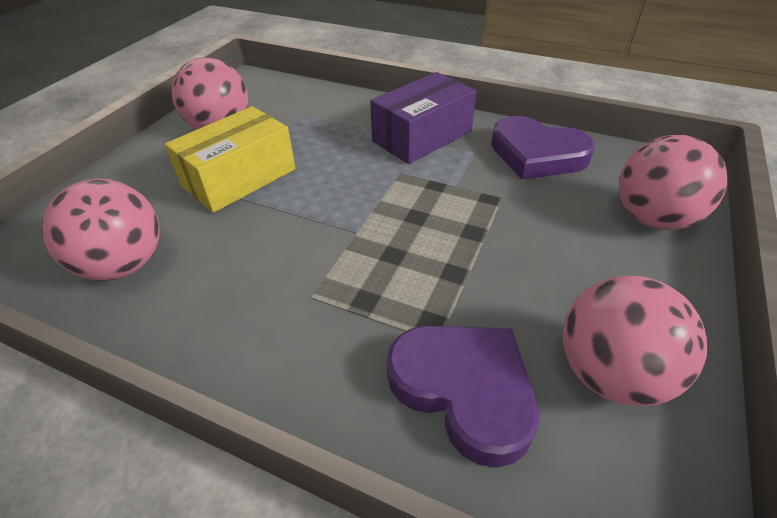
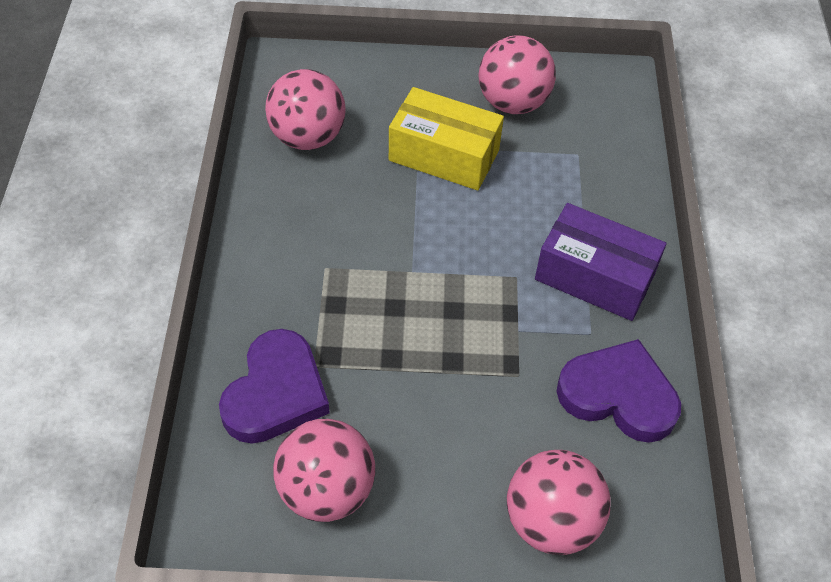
camera: 65 degrees right, 10 degrees up
(537, 154) = (618, 395): purple heart -> purple heart turned 105 degrees clockwise

